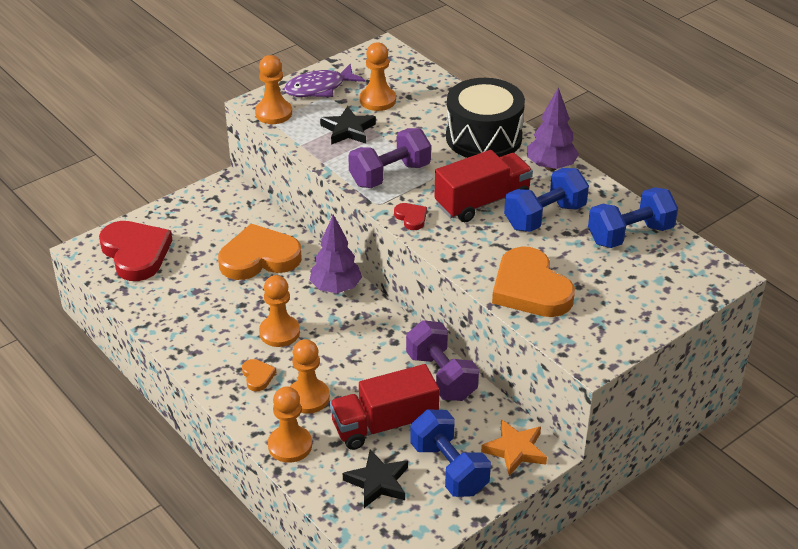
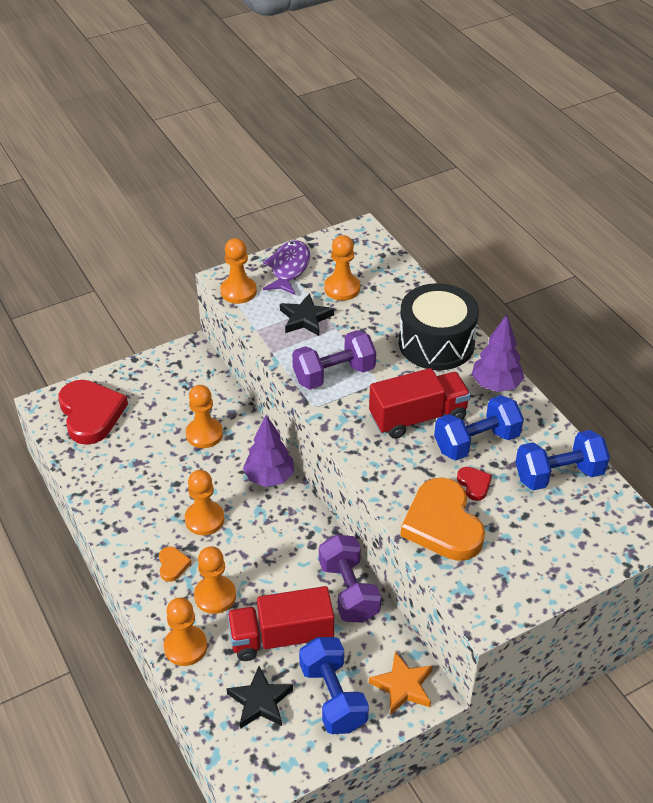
camera: 10 degrees right, 5 degrees up
(259, 258) = (204, 434): orange heart -> orange pawn
(319, 88) = (289, 268): purple fish -> purple fish turned 120 degrees clockwise
(411, 218) = (343, 426): red heart -> red heart (474, 484)

